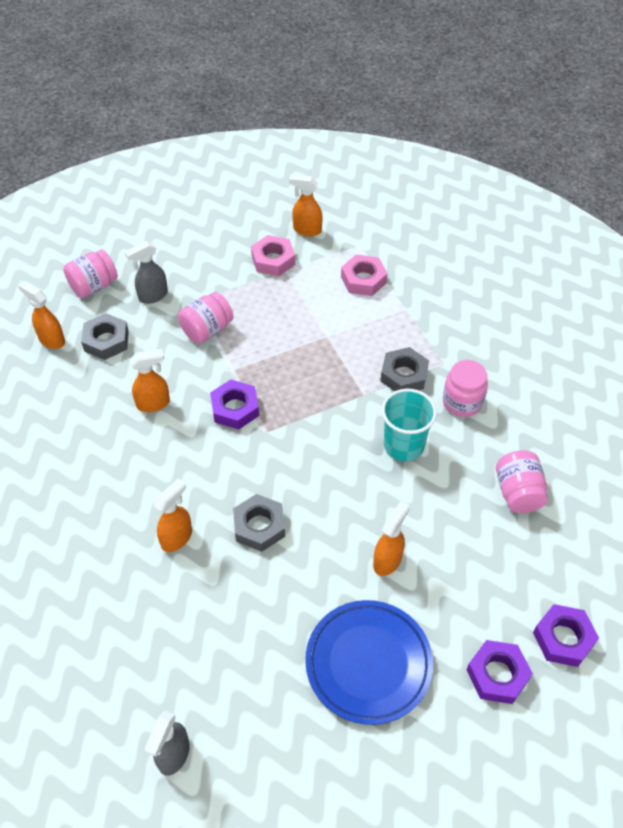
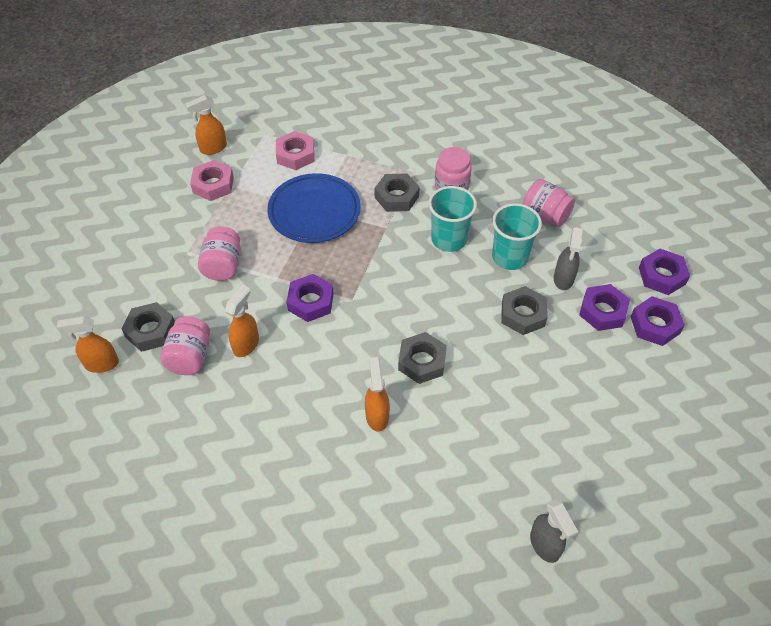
camera: 45 degrees left, 0 degrees up
(94, 286) = (87, 300): pink jar -> pink jar (190, 357)
(152, 296) = (148, 273): grey spray bottle -> grey spray bottle (563, 279)
(368, 663) = (585, 382): blue plate -> blue plate (314, 212)
(387, 560) = (523, 314): orange spray bottle -> grey nut
(438, 503) = (510, 257): none -> turquoise cup
(463, 620) = (602, 311): none -> purple nut

